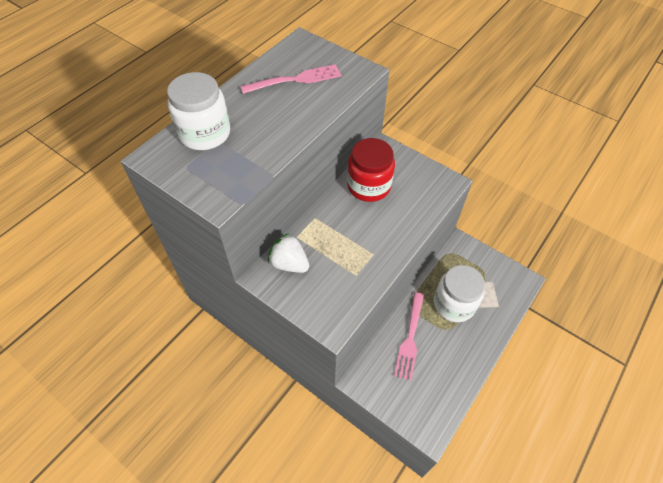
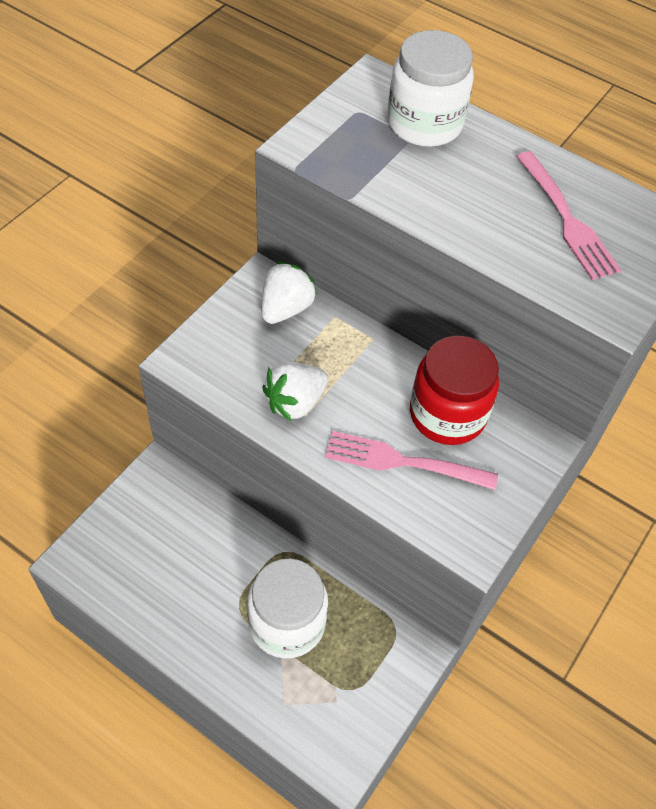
camera: 85 degrees right, 0 degrees up
(364, 259) = (295, 402): none -> white strawberry
(410, 337) = (225, 545): pink fork -> pink fork (404, 462)

